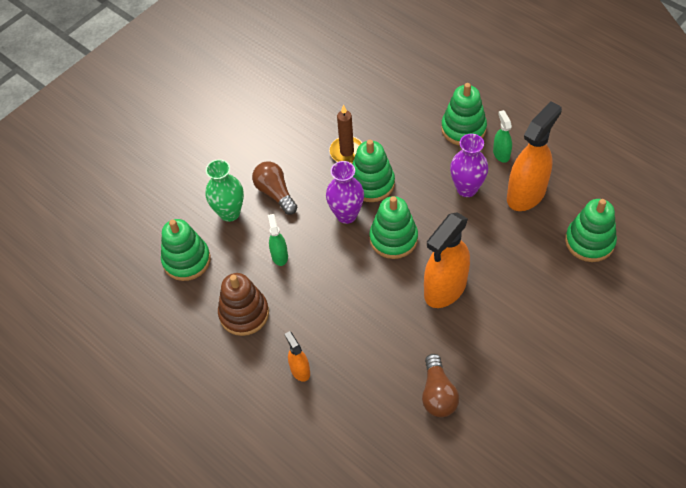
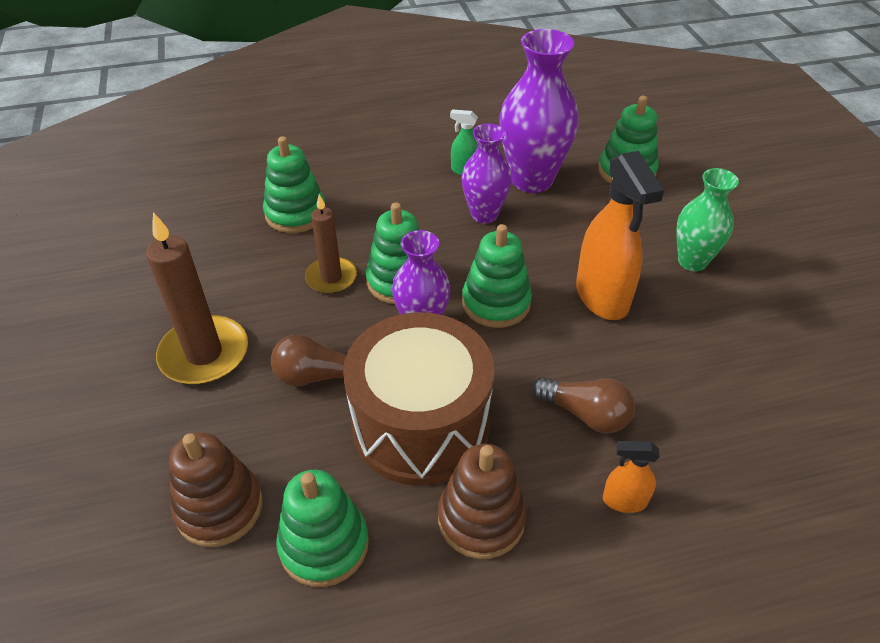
camera: 60 degrees left, 10 degrees down
(176, 209) = (219, 507): none -> brown stacking toy
(230, 213) = (296, 443): green vase -> green vase (692, 261)
(252, 138) = (204, 354): none -> brown candle
(279, 255) = (420, 424): green spray bottle -> brown drum
(438, 394) = (746, 377): brown light bulb -> brown light bulb (585, 414)
(463, 128) = (405, 178): green stacking toy -> green stacking toy (295, 213)
(526, 194) = (532, 180): orange spray bottle -> purple vase

